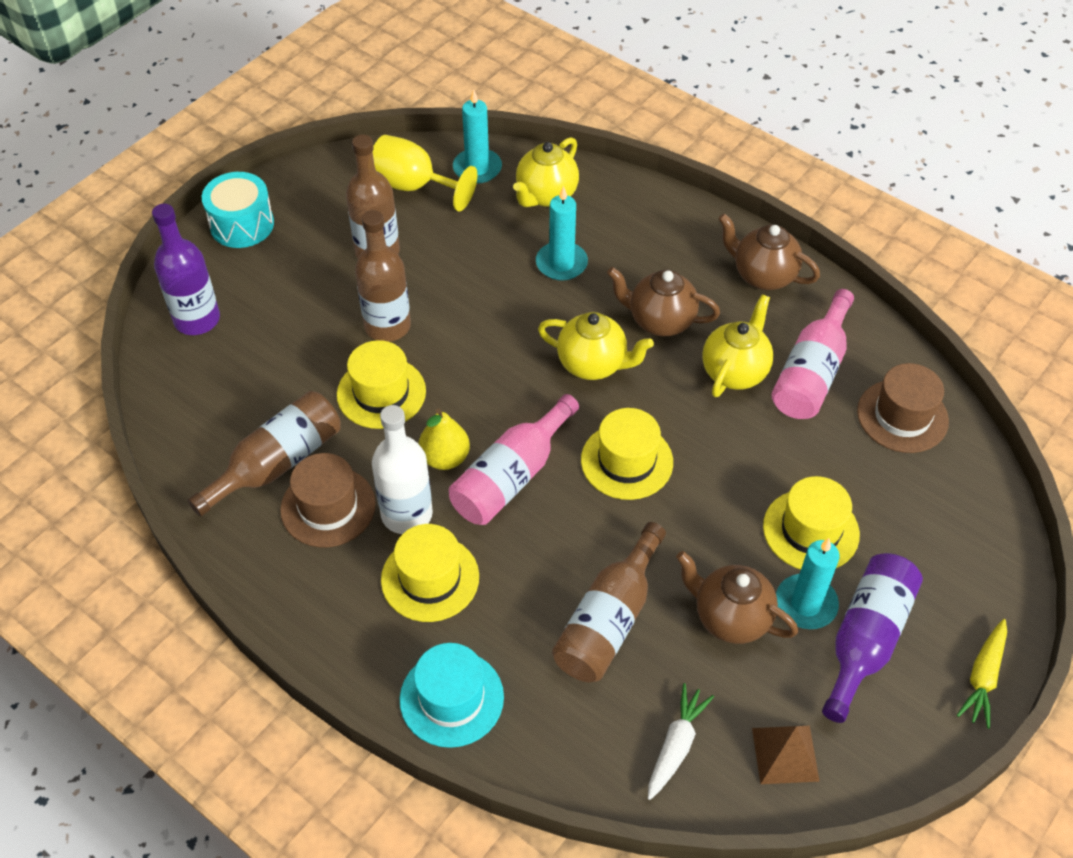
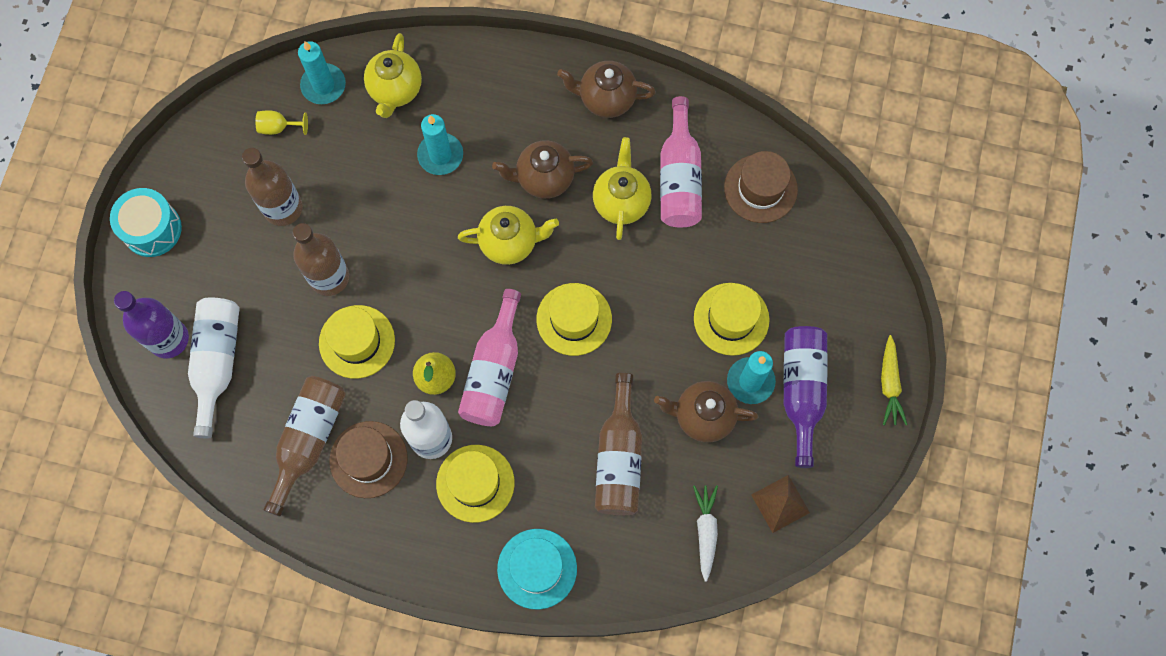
camera: 25 degrees left, 20 degrees up
(230, 357) = (217, 362): none -> white bottle
(413, 186) = (278, 127): yellow goblet -> yellow goblet, size x0.53

